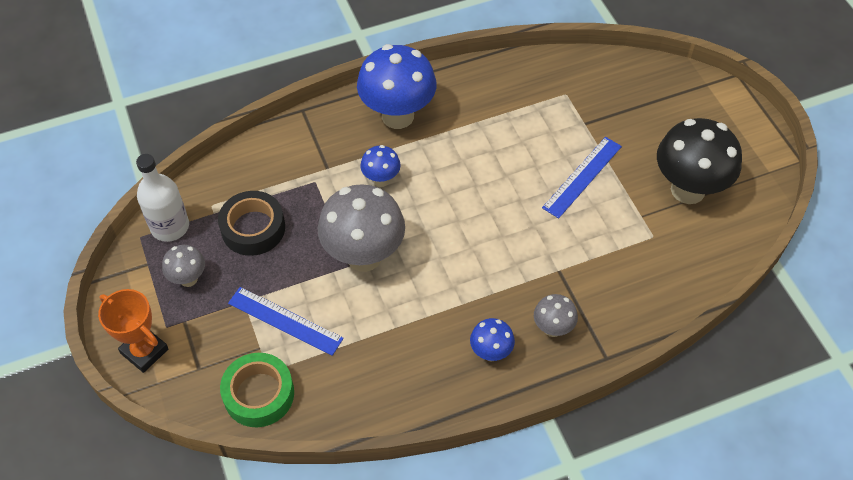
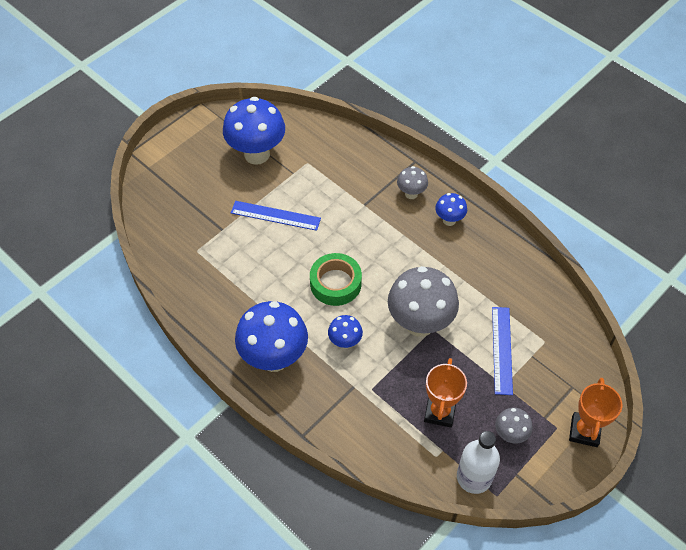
camera: 115 degrees left, 0 degrees up
(253, 228) = (439, 412): black tape -> orange trophy
(259, 394) = (564, 338): green tape -> green tape (335, 283)
(688, 190) = (257, 154): black mushroom -> blue mushroom

